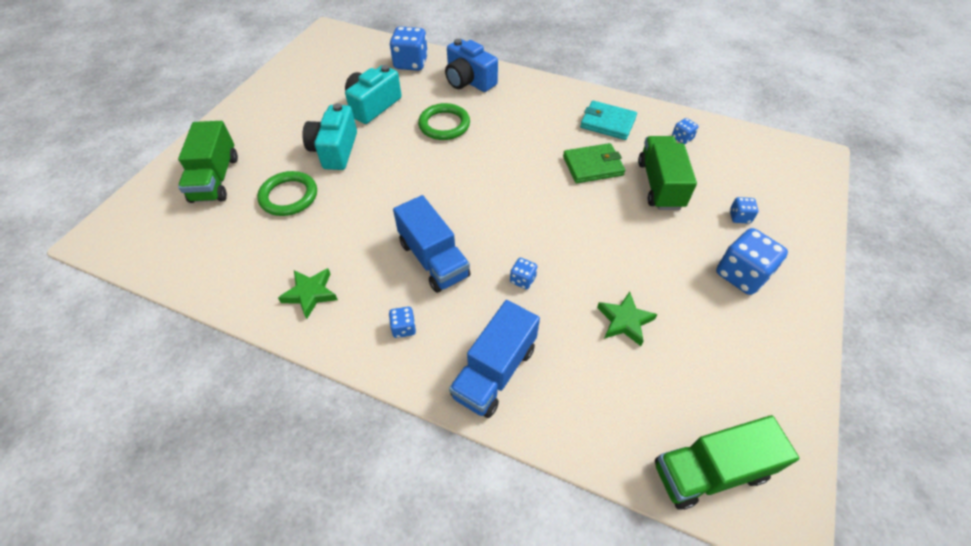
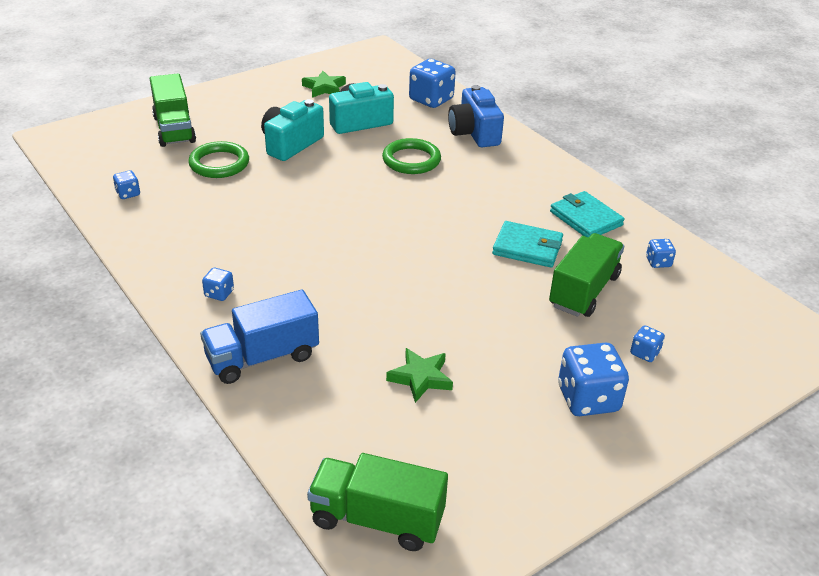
camera: 30 degrees right, 15 degrees down
(216, 179) = (174, 129): green truck -> green truck turned 45 degrees counterclockwise
(310, 294) = (170, 238): green star -> green star (324, 88)
(433, 259) = (294, 257): blue truck -> none
(522, 280) = (357, 305): blue dice -> blue dice (128, 194)
(593, 166) = (527, 248): green wallet -> turquoise wallet

